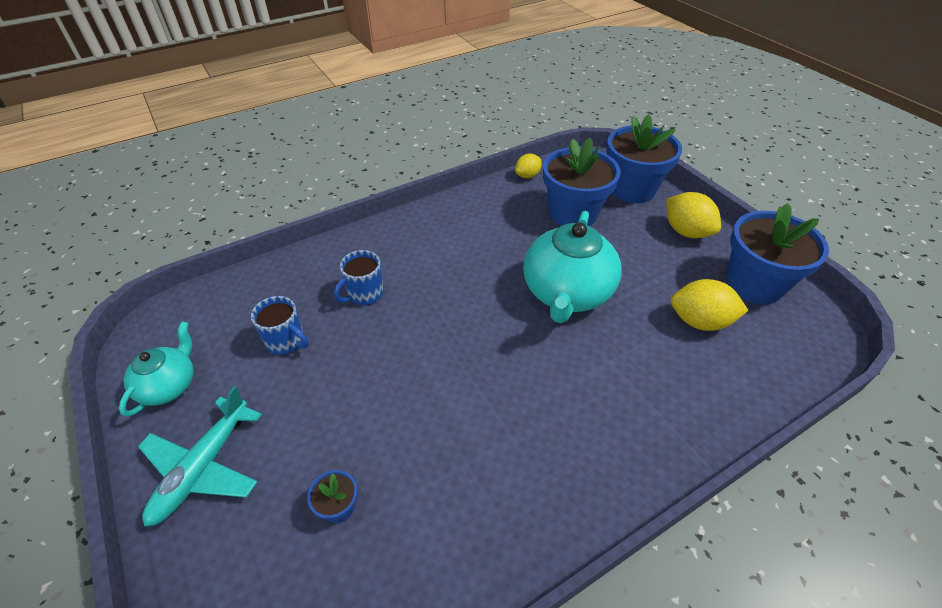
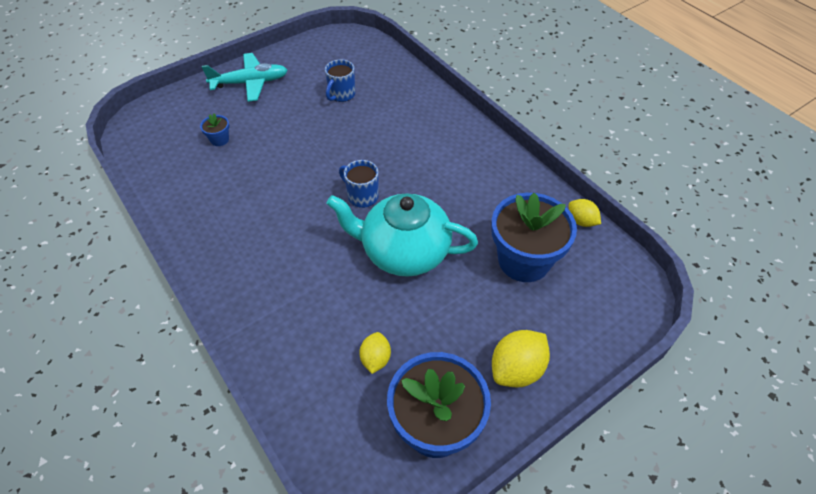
camera: 85 degrees right, 5 degrees up
(169, 385) = (306, 56): turquoise teapot -> none
(203, 468) = (250, 83): turquoise plane -> turquoise plane turned 150 degrees clockwise
(364, 294) = (389, 124): blue mug -> blue mug (362, 196)
(632, 189) = (587, 321): blue flower pot -> none
(699, 321) = (375, 359): yellow lemon -> yellow lemon, size x0.61

